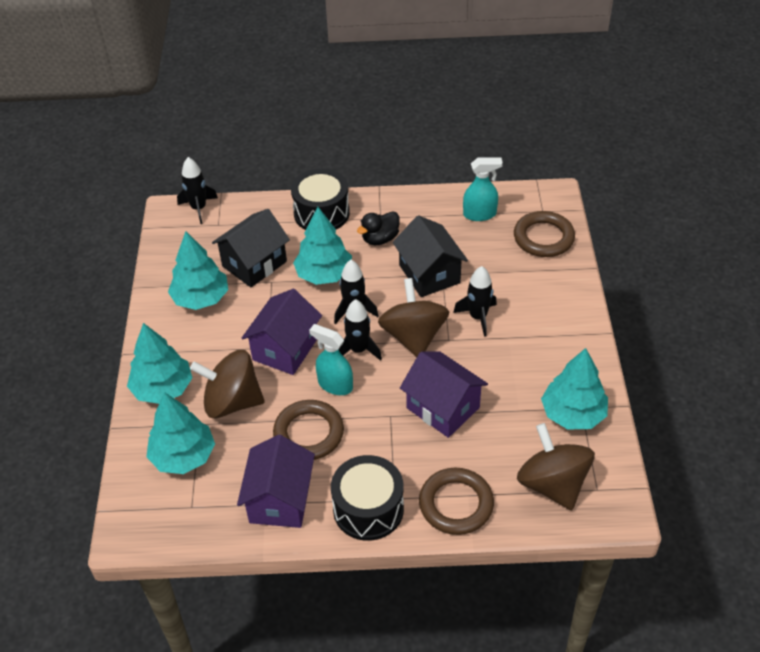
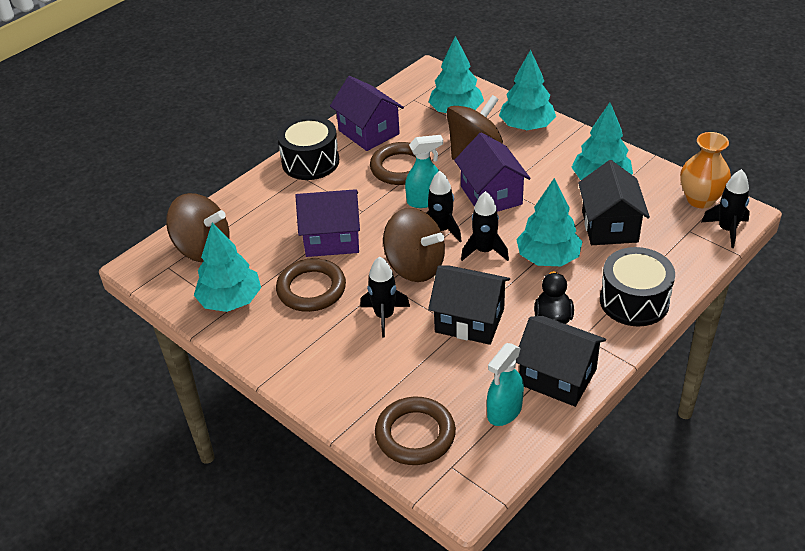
camera: 135 degrees right, 5 degrees down
(174, 236) = (700, 199): none -> orange vase
(426, 209) = (557, 377): none -> black house
(456, 504) = (258, 198): brown ring -> brown ring (311, 289)

